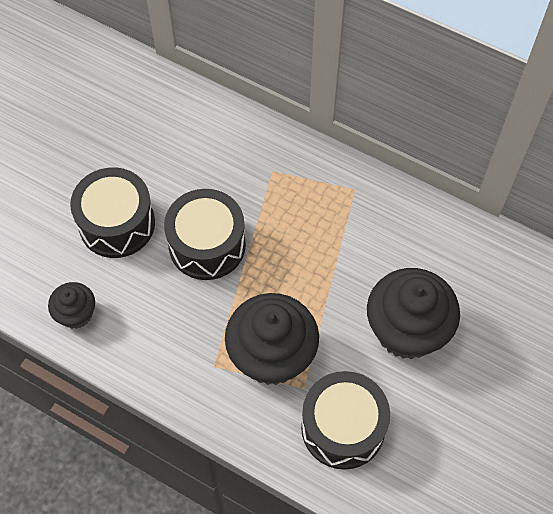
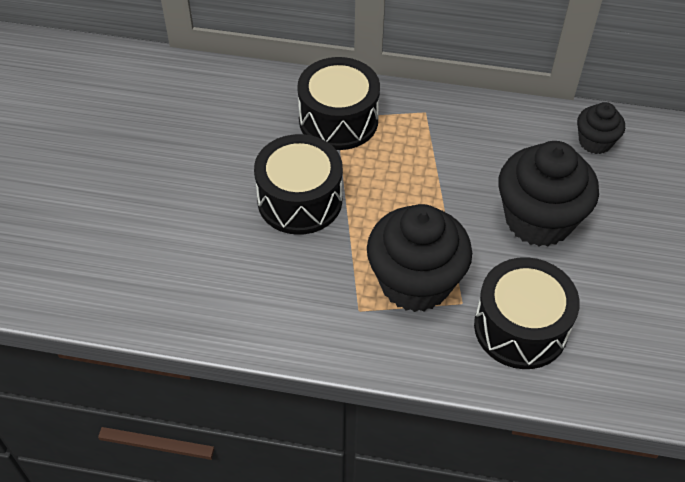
camera: 20 degrees left, 10 degrees down
(76, 314) = (186, 305): black cupcake -> black cupcake (595, 142)
(117, 223) = (194, 207): black drum -> black drum (338, 120)

